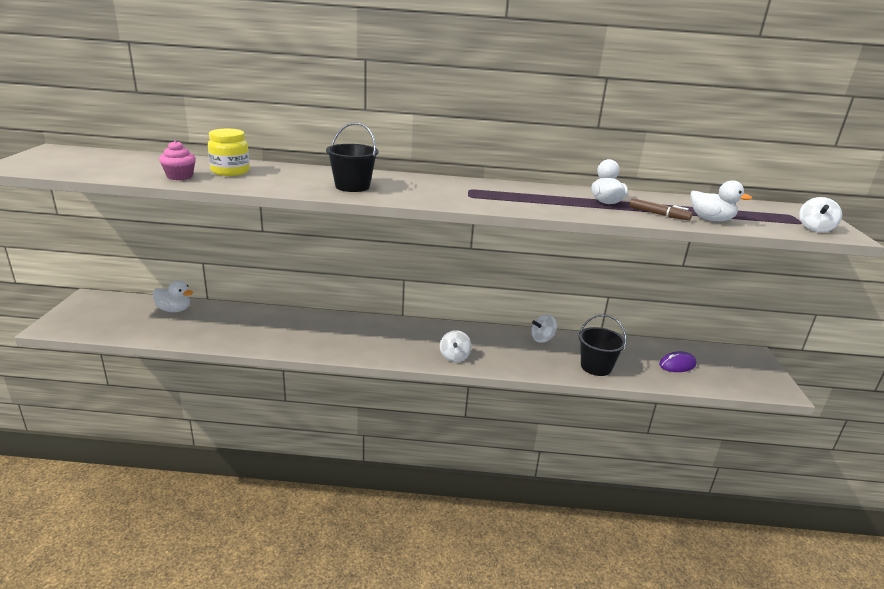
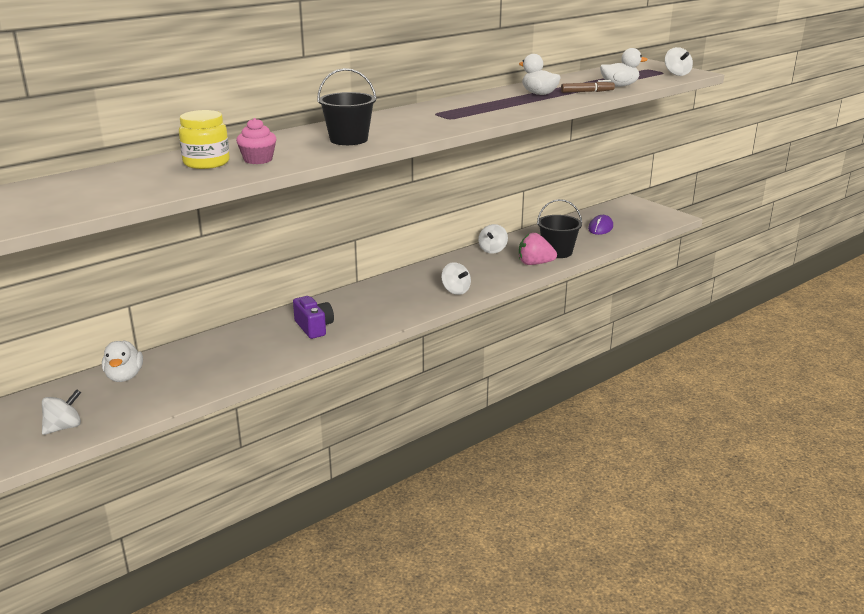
camera: 40 degrees left, 0 degrees up
(98, 324) = (64, 427): none -> white spinning top
(174, 310) = (124, 377): white duck -> white duck turned 105 degrees clockwise
(180, 176) = (177, 182): pink cupcake -> pink cupcake (258, 160)
(317, 334) = (314, 327): none -> purple camera
(557, 367) = (535, 264): none -> pink strawberry

